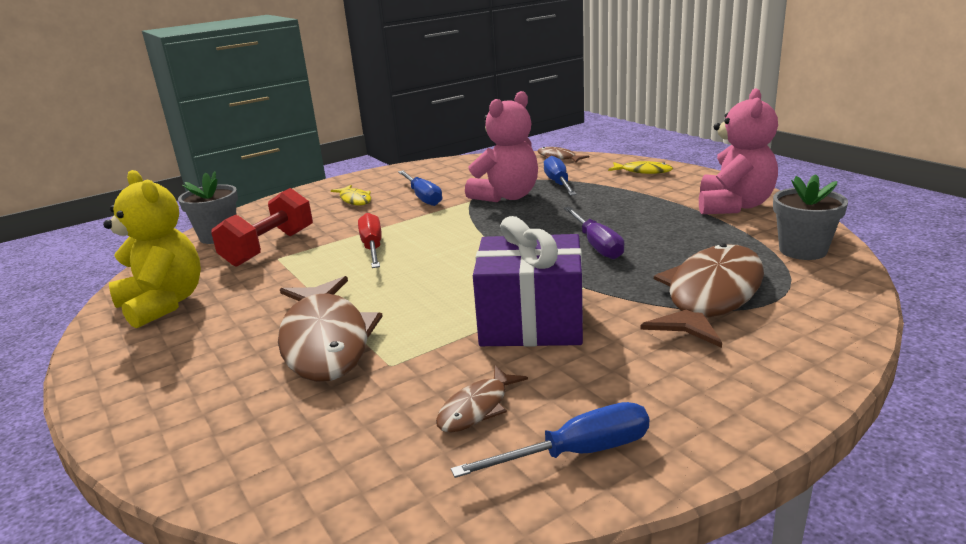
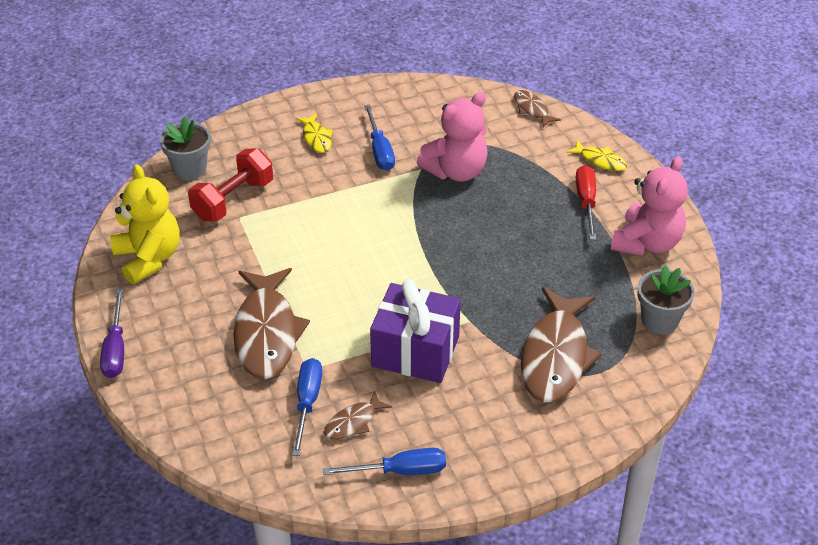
camera: 10 degrees right, 20 degrees up
(372, 247) = (319, 222): red screwdriver -> red screwdriver (586, 202)
(558, 183) = (512, 160): blue screwdriver -> blue screwdriver (307, 403)
(596, 245) = (502, 269): purple screwdriver -> purple screwdriver (115, 349)
(711, 296) = (556, 356): brown fish -> brown fish turned 150 degrees clockwise

